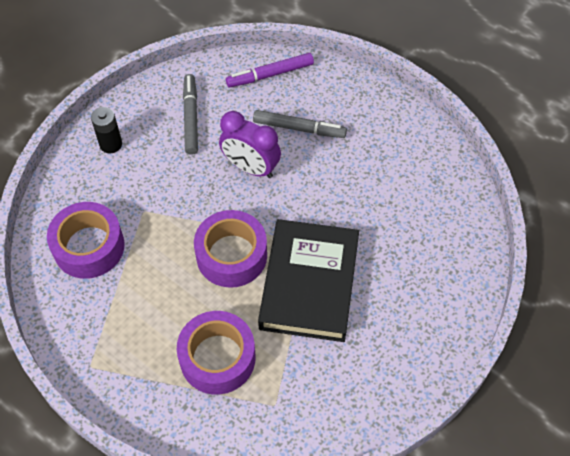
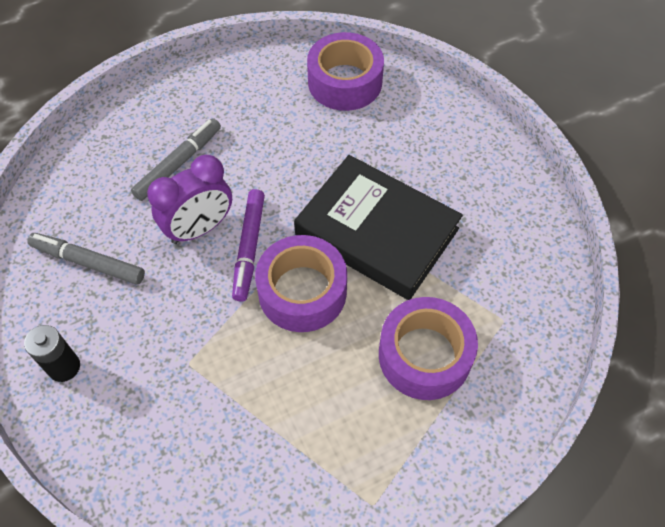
camera: 65 degrees left, 0 degrees up
(89, 247) = (202, 448): purple tape -> purple tape (345, 82)
(270, 74) = (87, 161): purple marker -> purple marker (249, 248)

